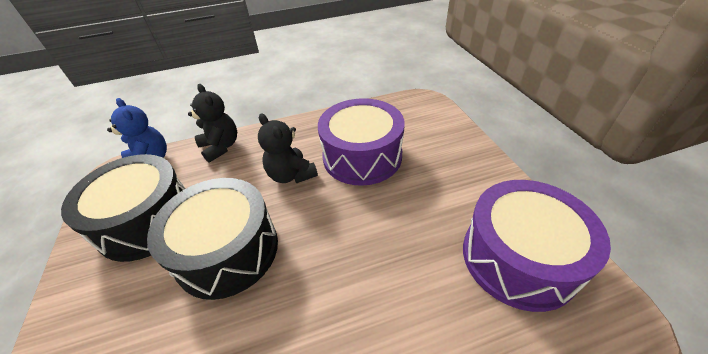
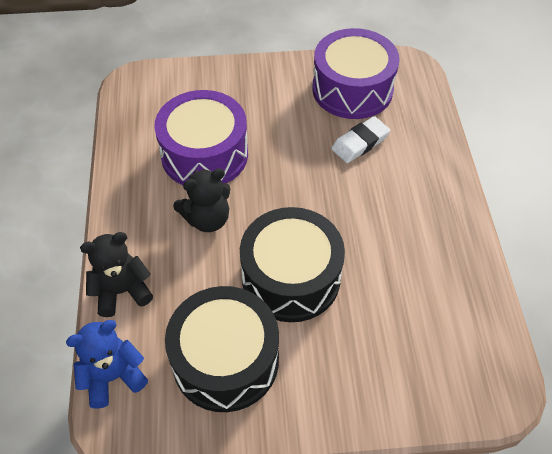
camera: 80 degrees left, 10 degrees up
(430, 283) = (360, 143): none -> white eraser

